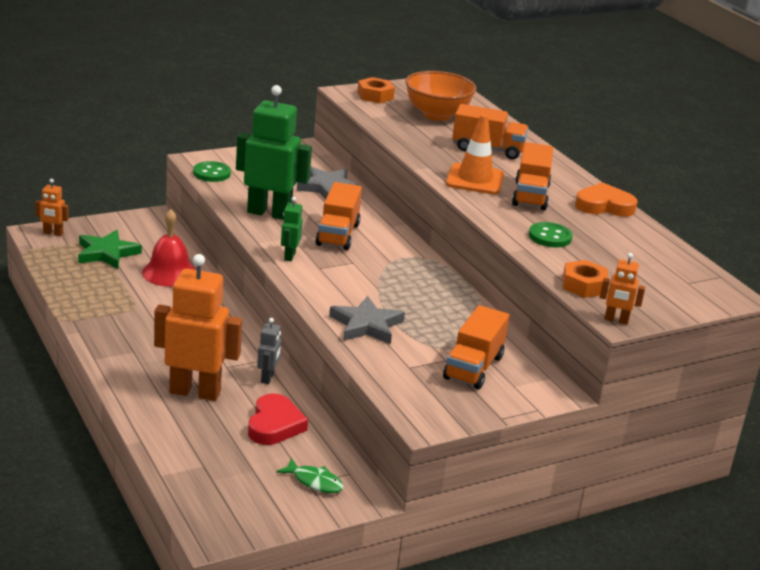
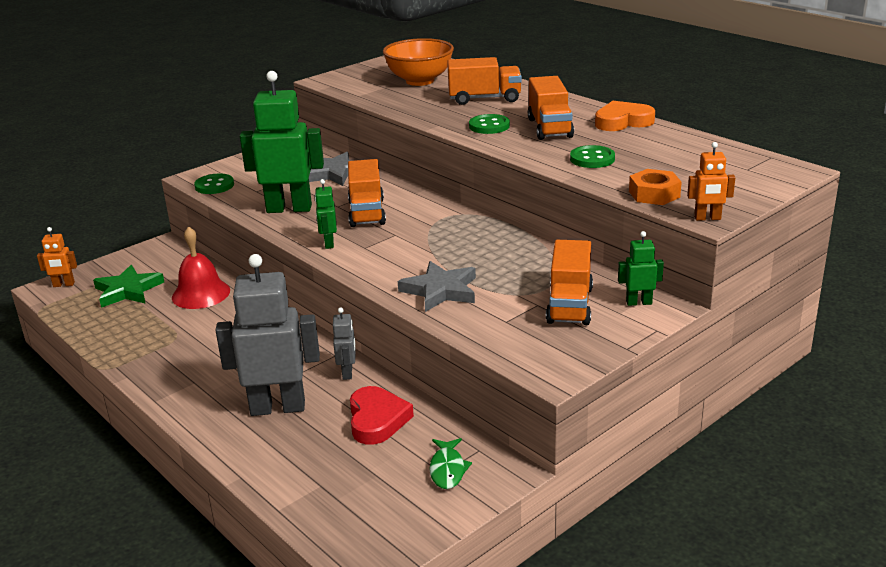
camera: 10 degrees left, 0 degrees up
(195, 392) = (278, 407): orange robot -> grey robot
(315, 482) = (448, 469): green fish -> green fish turned 75 degrees clockwise
(375, 96) = (352, 77): orange nut -> none
(475, 179) = (489, 126): orange traffic cone -> green button
(537, 381) = (638, 302): none -> green robot

